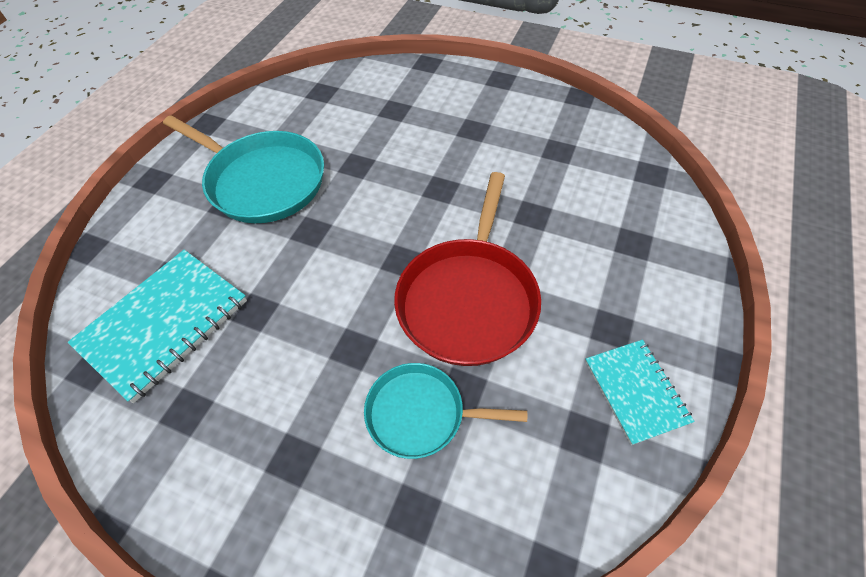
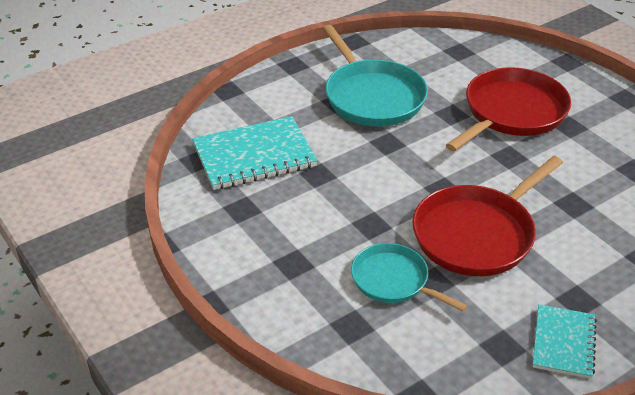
camera: 30 degrees right, 15 degrees down
(412, 138) = (512, 112): none -> red pan

